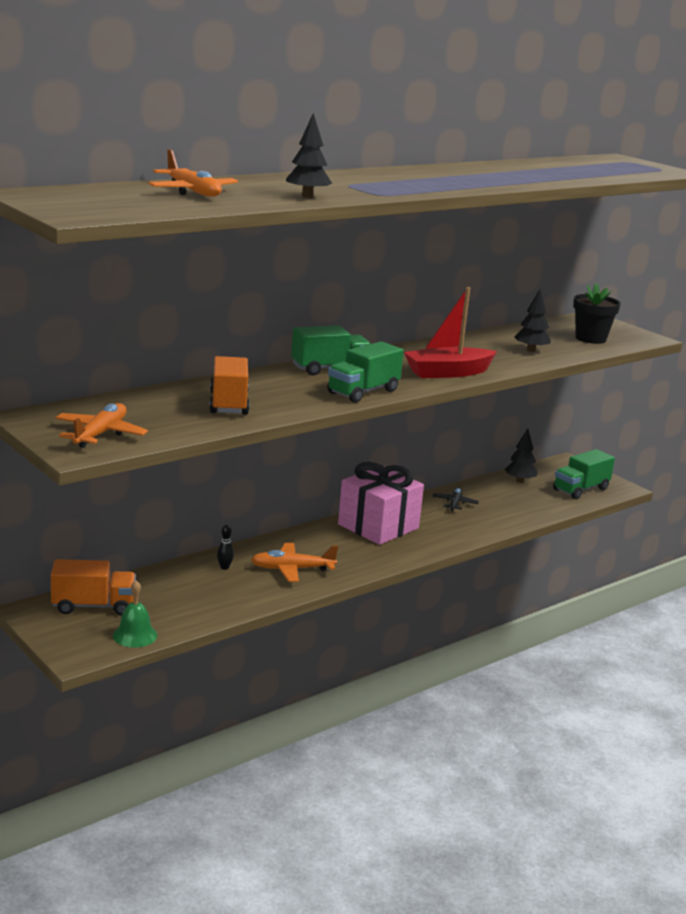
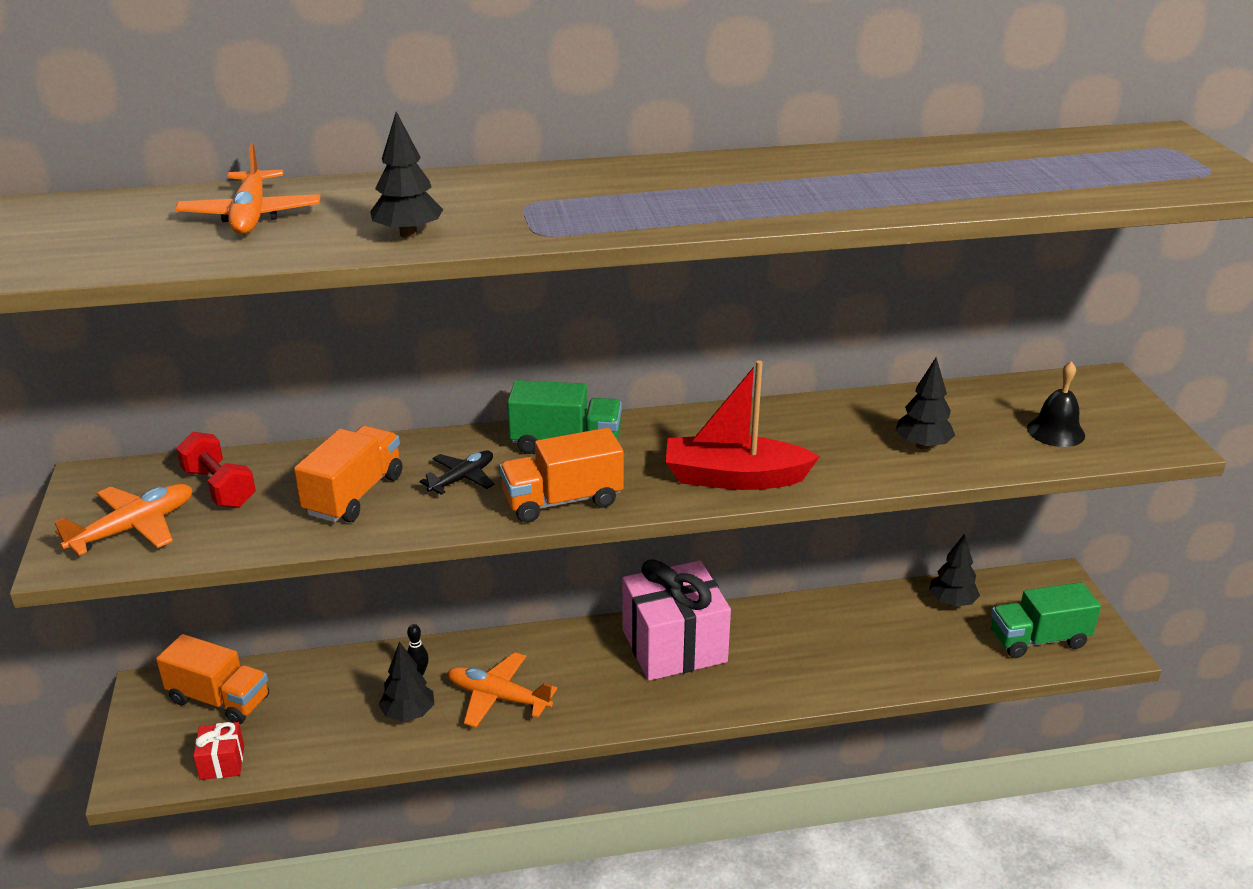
camera: 30 degrees right, 10 degrees up
(130, 410) = (219, 488): none -> red dumbbell
(135, 635) = (222, 762): green bell -> red gift
(240, 587) = (408, 714): none -> black tree
(363, 392) = (562, 501): green truck -> orange truck
(455, 503) = (817, 626): black plane -> black plane (462, 478)
(590, 339) = (1056, 431): black flower pot -> black bell

